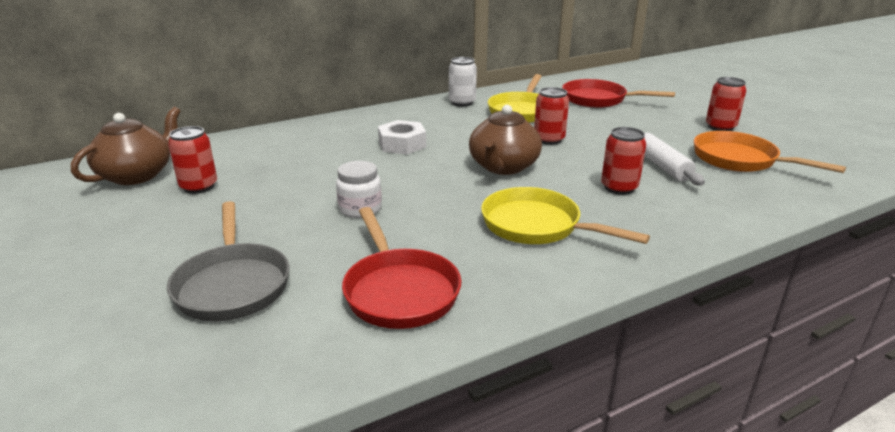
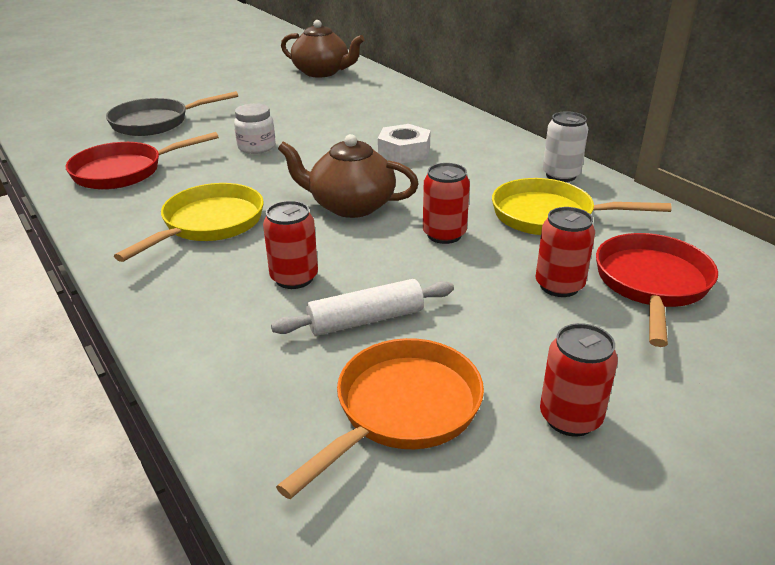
camera: 85 degrees right, 5 degrees up
(199, 187) = (301, 92): red can -> red can (559, 285)

